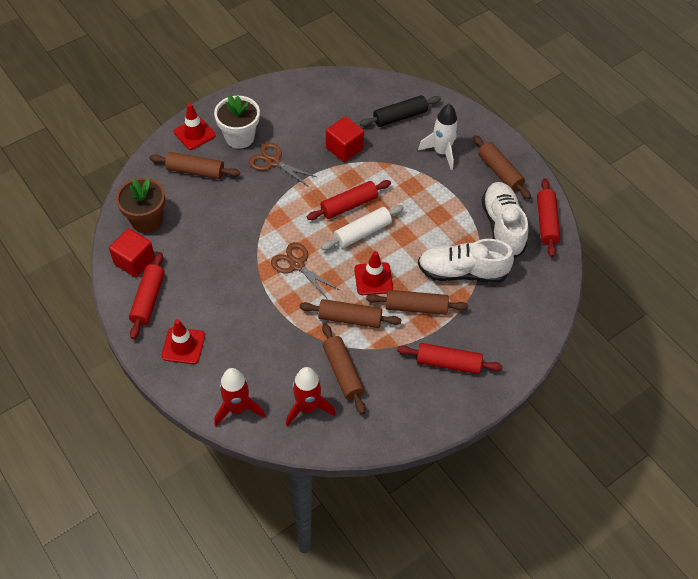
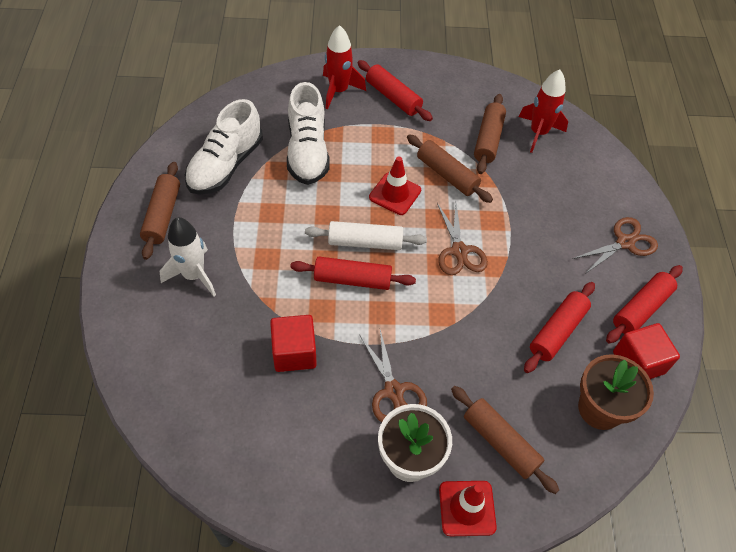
camera: 145 degrees left, 0 degrees up
(183, 346) = (625, 242): red traffic cone -> brown scissors
(237, 408) = (601, 165): red rocket -> red rocket (338, 91)
(400, 117) = (189, 352): black rolling pin -> none
(416, 307) = (379, 149): brown rolling pin -> none
(462, 272) = (307, 151): white shoe -> white shoe turned 45 degrees clockwise
(546, 222) = (182, 144): red rolling pin -> red rolling pin (557, 331)

